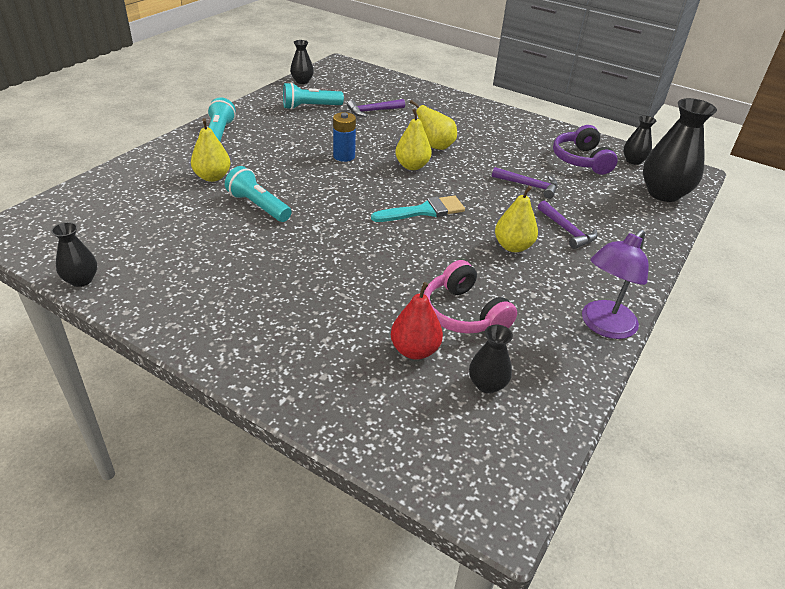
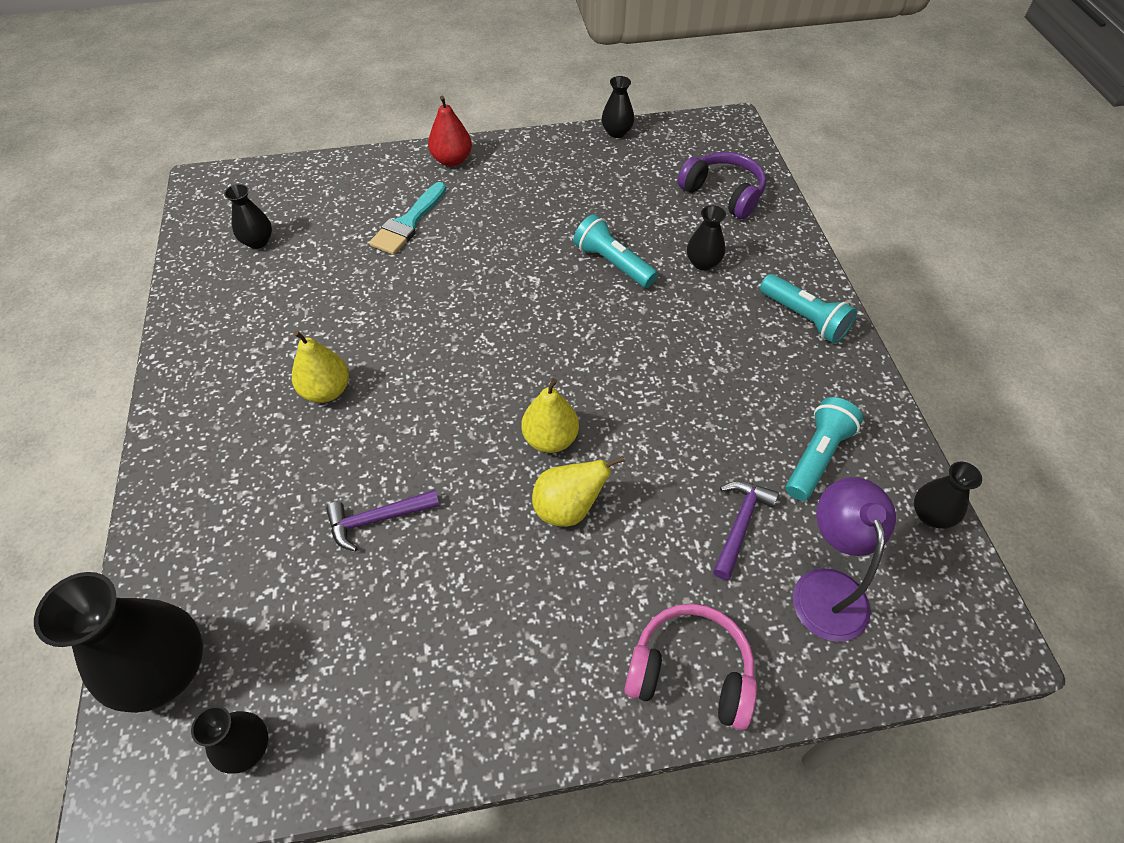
camera: 140 degrees right, 15 degrees up
(212, 177) = (703, 263): yellow pear -> black vase
(258, 206) = (612, 263): turquoise flashlight -> turquoise flashlight turned 135 degrees counterclockwise
(344, 156) = (640, 392): blue battery -> none
(415, 350) = (332, 232): red pear -> red pear (452, 160)
(424, 211) = (460, 373): turquoise brush -> turquoise brush (408, 223)
(463, 313) = (318, 283): pink headphones -> pink headphones (690, 672)
(567, 230) = (279, 463): purple hammer -> none
(581, 160) = (338, 664): purple headphones -> purple headphones (723, 194)
(603, 326) = (182, 351): purple lamp -> purple lamp (826, 588)

